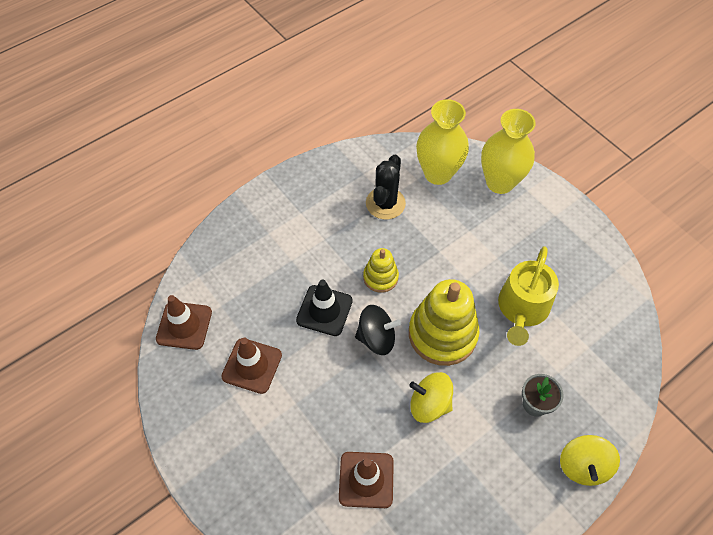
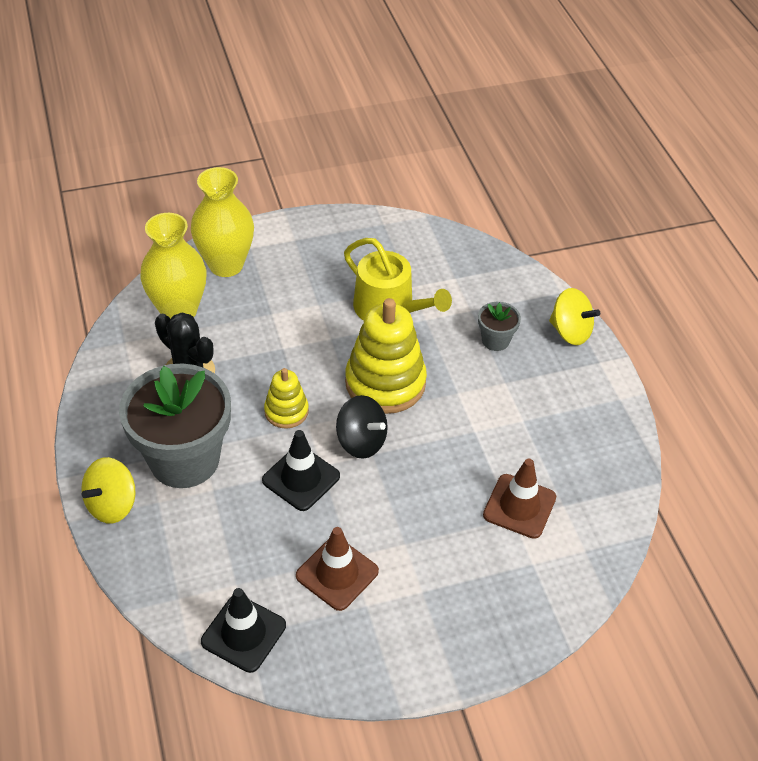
camera: 70 degrees left, 10 degrees down
(184, 325) = (243, 633): brown traffic cone -> black traffic cone
(309, 233) = (184, 459): none -> grey flower pot
(376, 338) = (361, 441): black spinning top -> black spinning top turned 105 degrees clockwise
(429, 404) = (459, 423): yellow spinning top -> yellow spinning top (112, 505)

